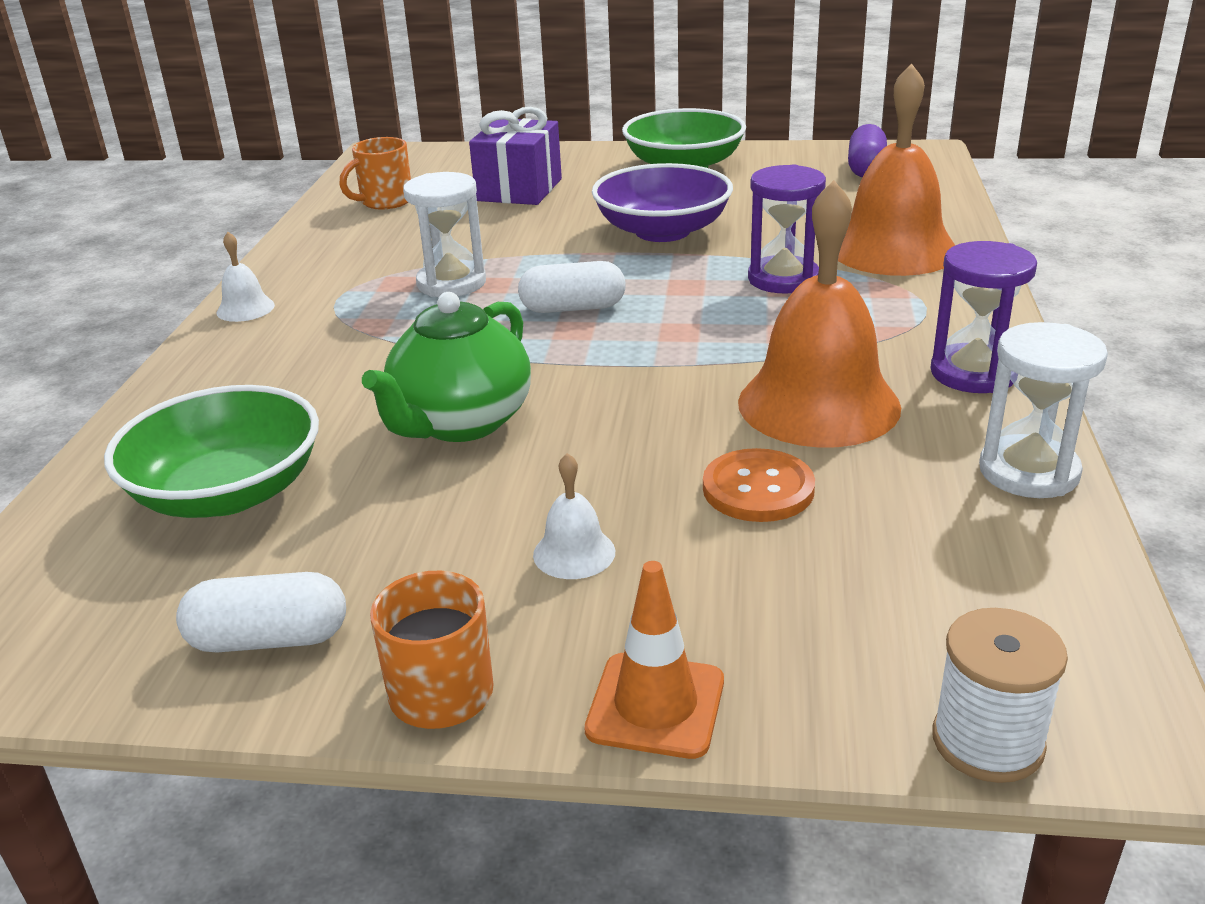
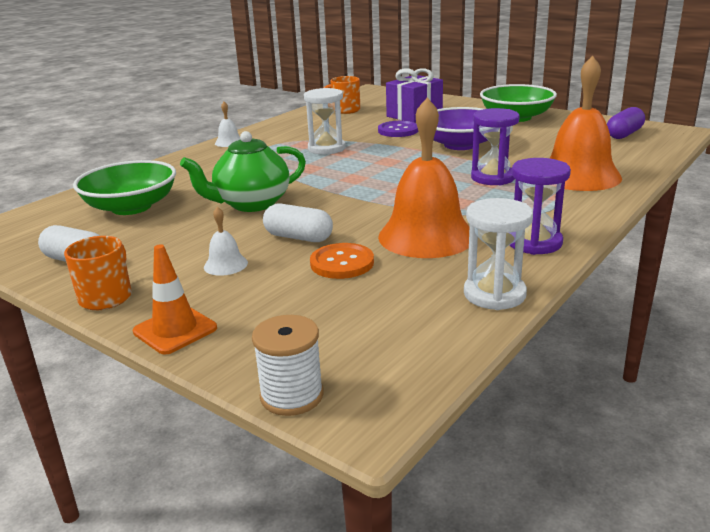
camera: 30 degrees right, 5 degrees down
(530, 224) = (398, 130): none -> purple button
(573, 308) = (366, 169): white capsule -> white capsule (298, 237)

